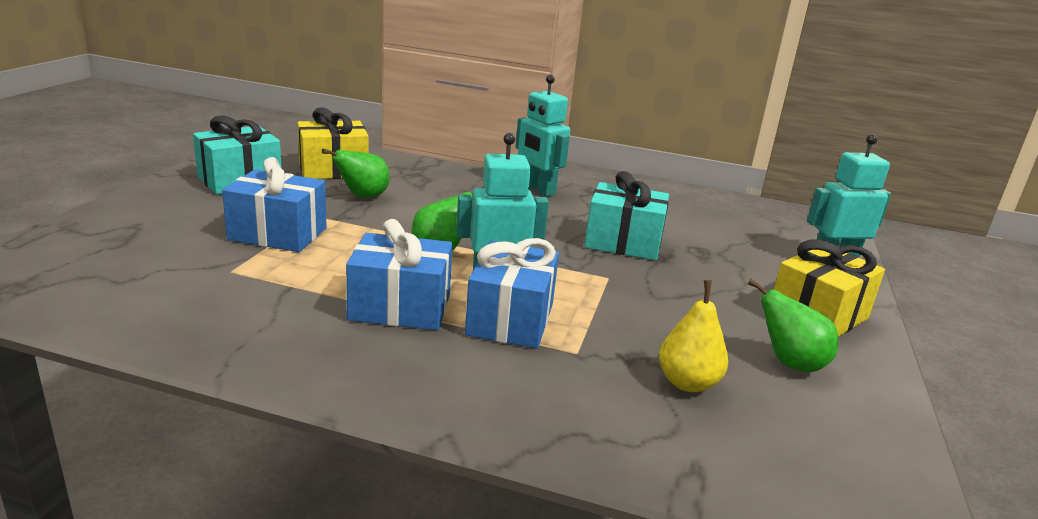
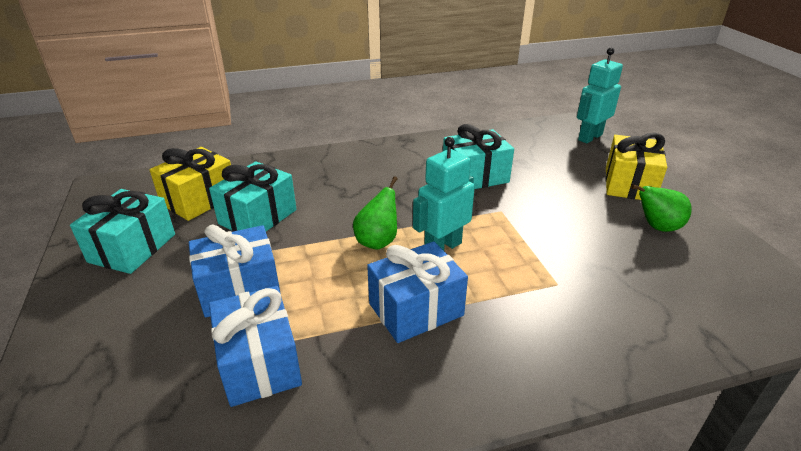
camera: 30 degrees left, 10 degrees up
(362, 196) = (258, 217): green pear -> turquoise gift
(510, 319) = (492, 279): blue gift -> blue gift (259, 363)
(538, 190) = (371, 153): turquoise robot -> none
(687, 383) = (633, 272): yellow pear -> none

